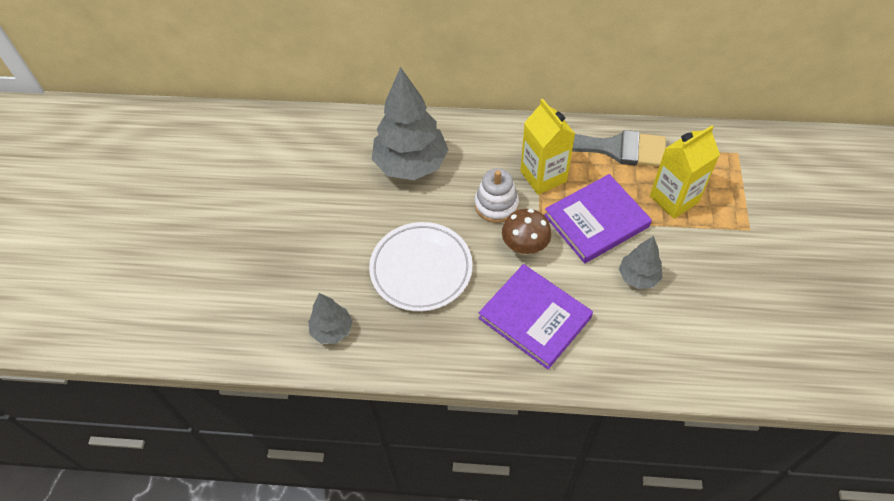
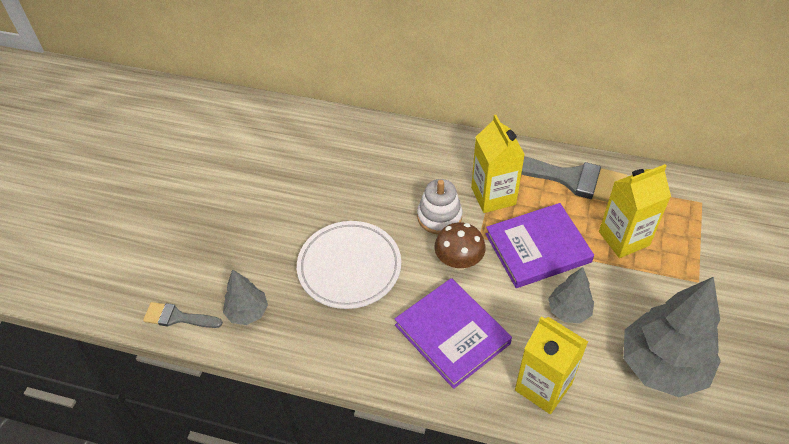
camera: 10 degrees right, 5 degrees down
(263, 347) = (177, 317): none -> grey brush
(411, 164) = (364, 165): grey tree -> grey tree (662, 365)
(630, 353) = (543, 387): none -> yellow carton

